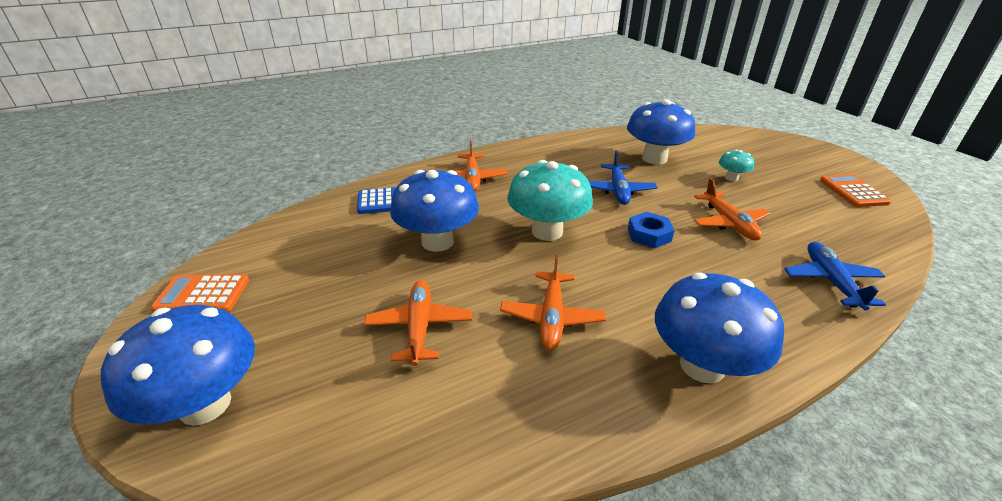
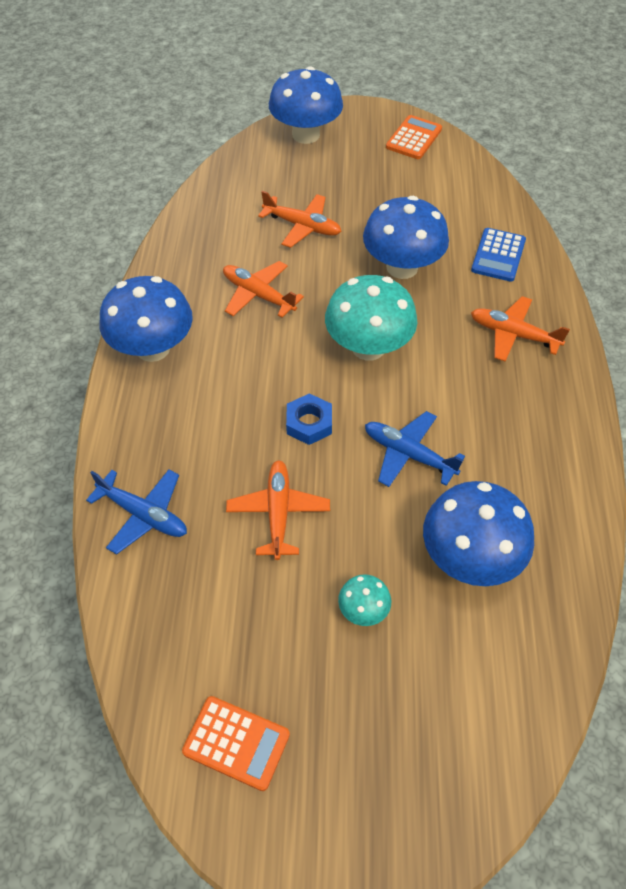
camera: 120 degrees right, 20 degrees up
(729, 223) = (278, 512): orange plane -> orange plane turned 75 degrees clockwise

